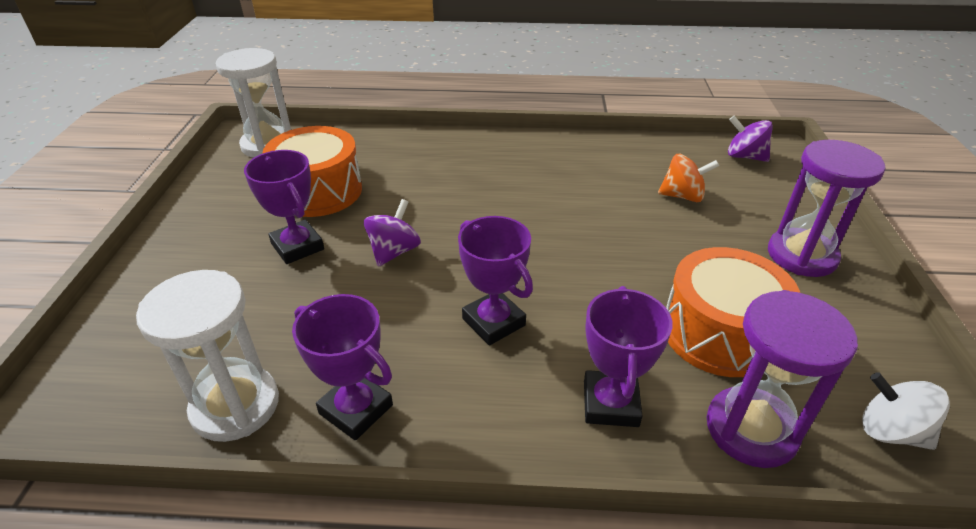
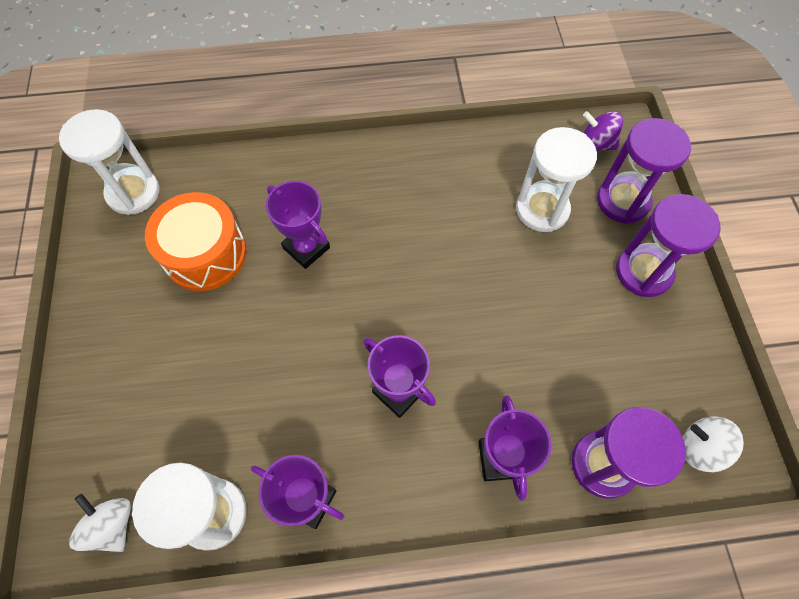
camera: 10 degrees left, 25 degrees up
(113, 399) = (112, 525): none -> white spinning top
(297, 246) = (208, 331): purple trophy -> purple trophy (306, 248)
(394, 251) = (297, 323): purple spinning top -> none
(682, 196) = (542, 209): orange spinning top -> white hourglass
(719, 333) = (578, 372): orange drum -> none
(775, 199) = (623, 201): none -> purple hourglass

